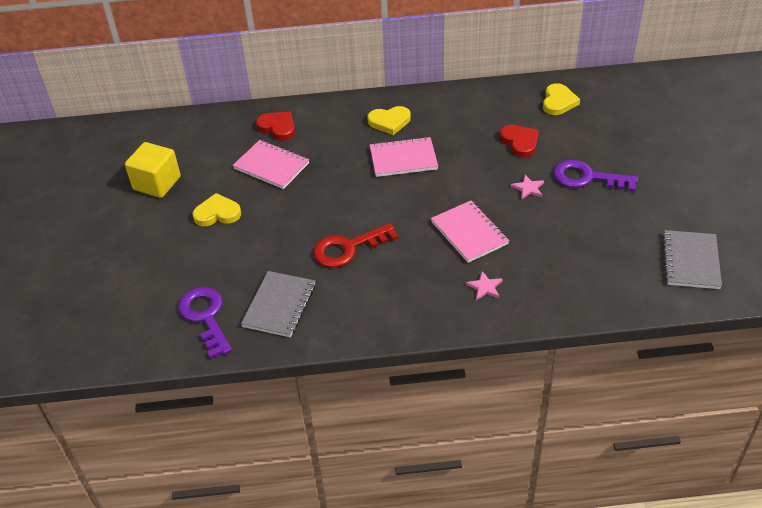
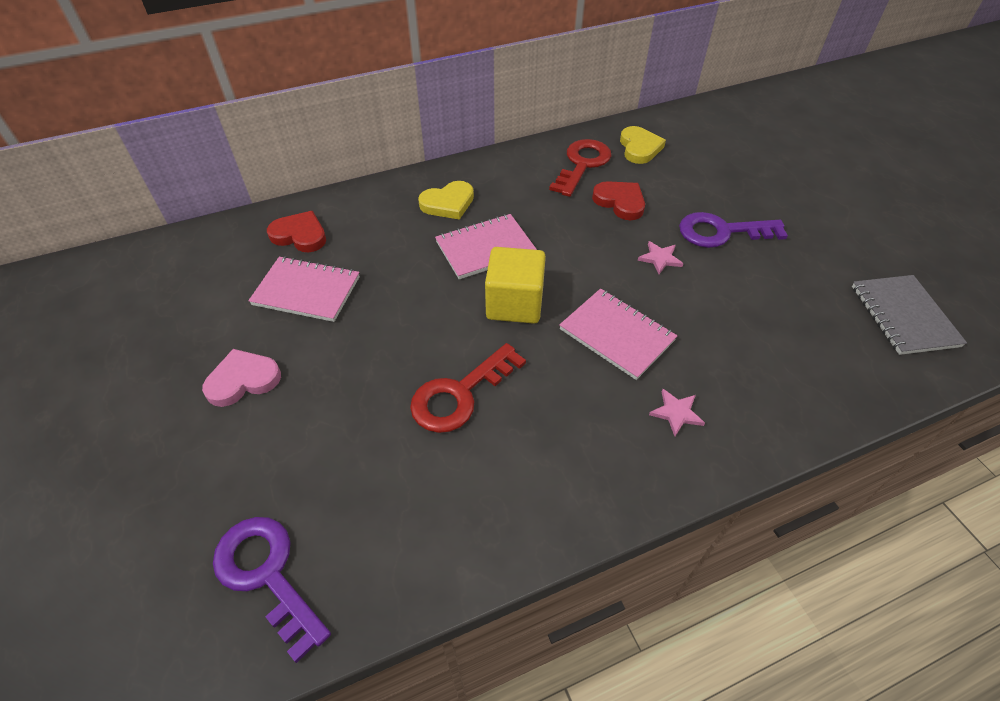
camera: 20 degrees left, 5 degrees up
(157, 183) = (135, 350): yellow cube -> yellow cube (514, 303)
(217, 213) = (243, 380): yellow heart -> pink heart
(279, 305) = (387, 520): grey notebook -> none
(505, 108) = (582, 164): none -> red key

